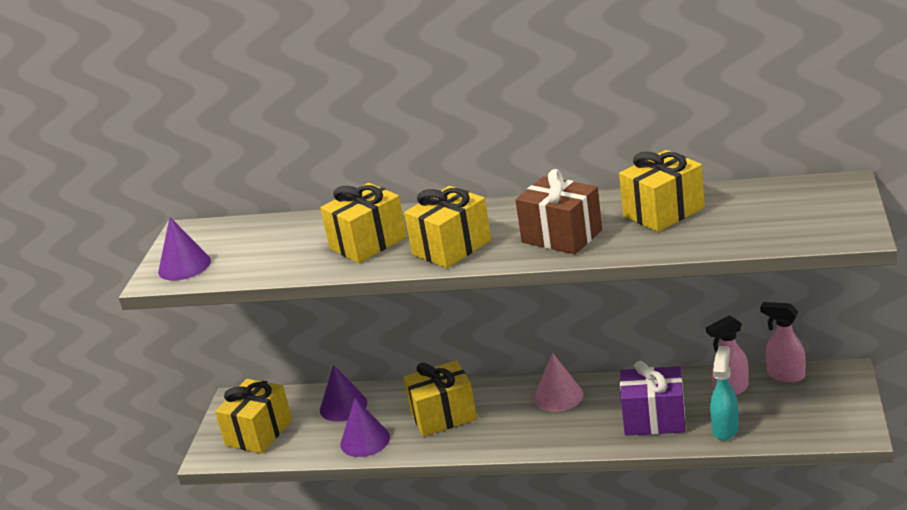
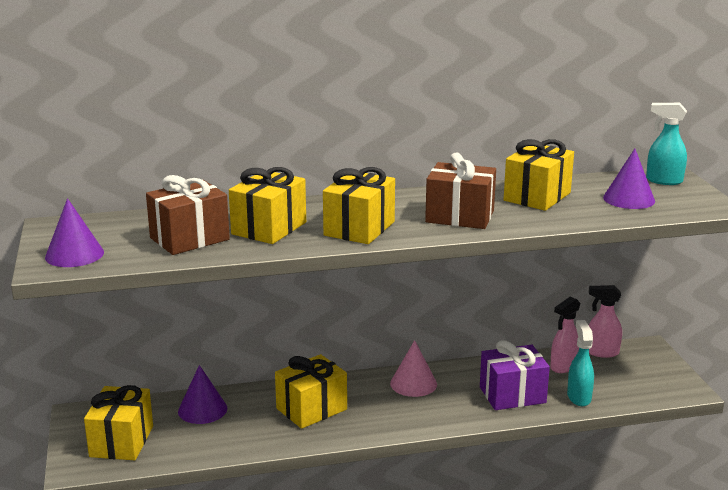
camera: 25 degrees left, 5 degrees down
(290, 252) = (189, 239): none -> brown gift
(365, 440) = (242, 438): purple cone -> purple cone (629, 199)
(826, 193) = (663, 181): none -> turquoise spray bottle

